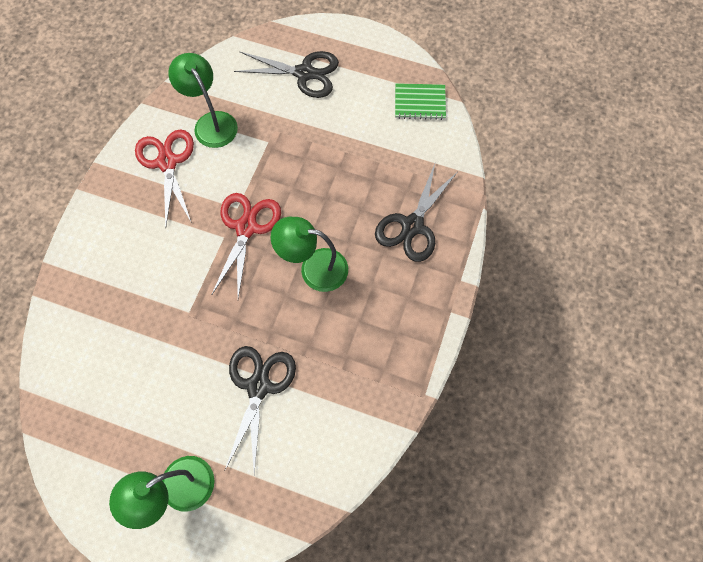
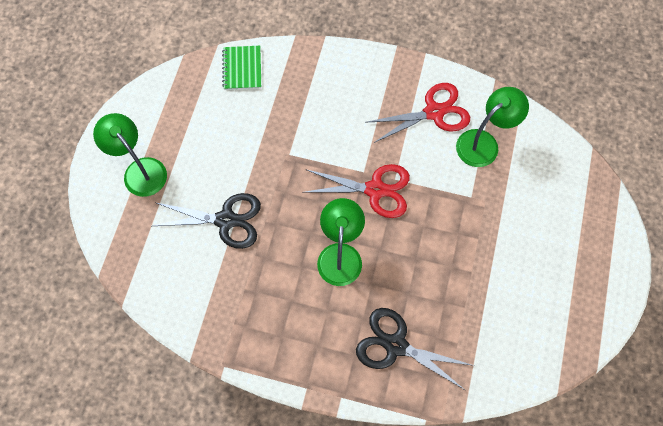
camera: 85 degrees right, 0 degrees up
(304, 73) = (560, 222): black scissors -> none
(420, 103) = (546, 345): green notebook -> green notebook (242, 68)

